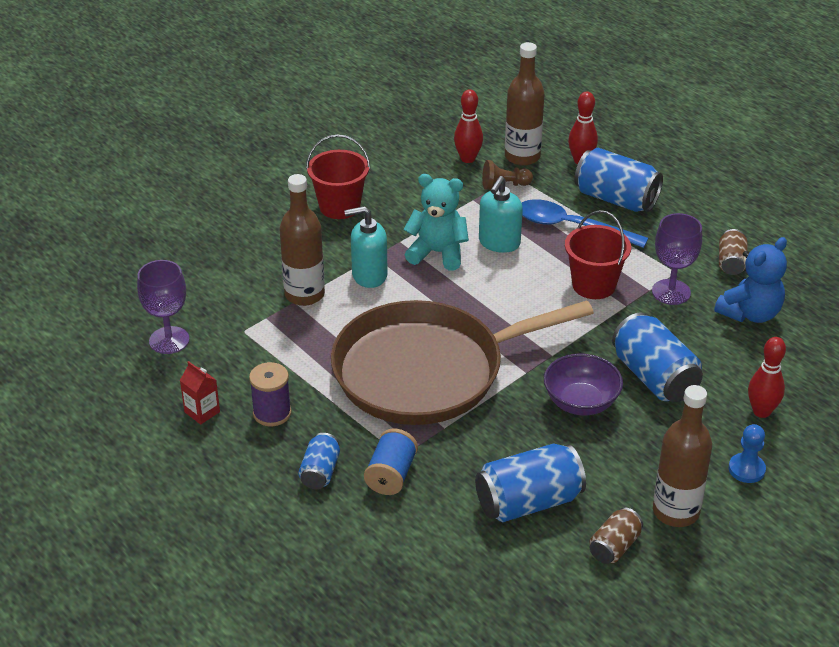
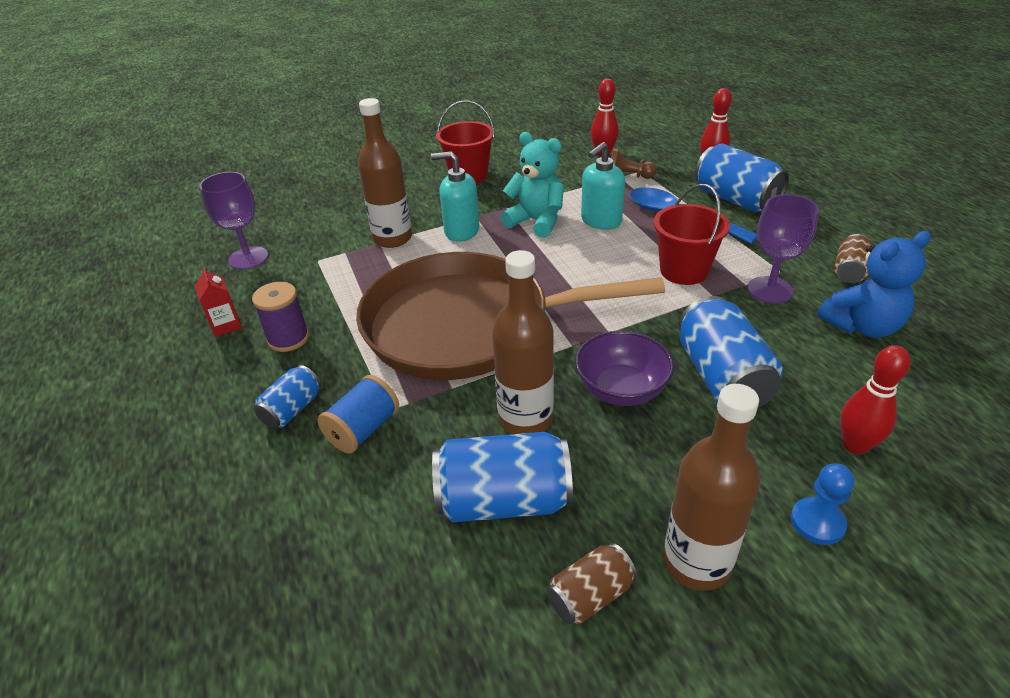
camera: 20 degrees right, 0 degrees up
(522, 156) = (655, 157): brown bottle -> brown bottle (525, 419)

